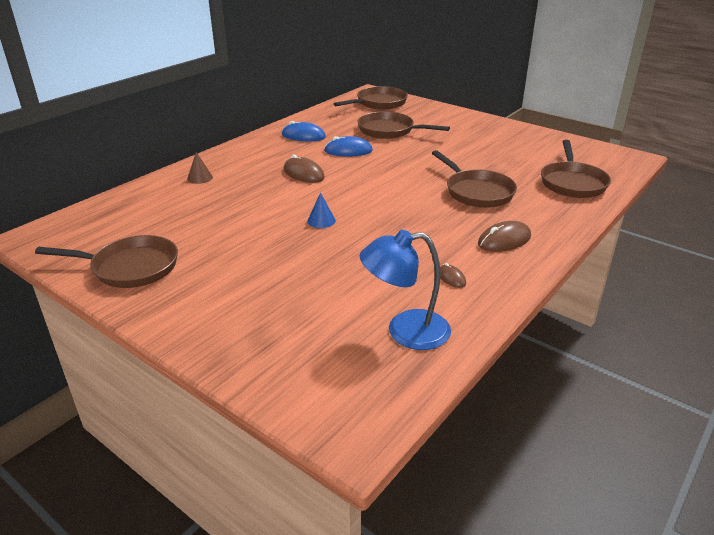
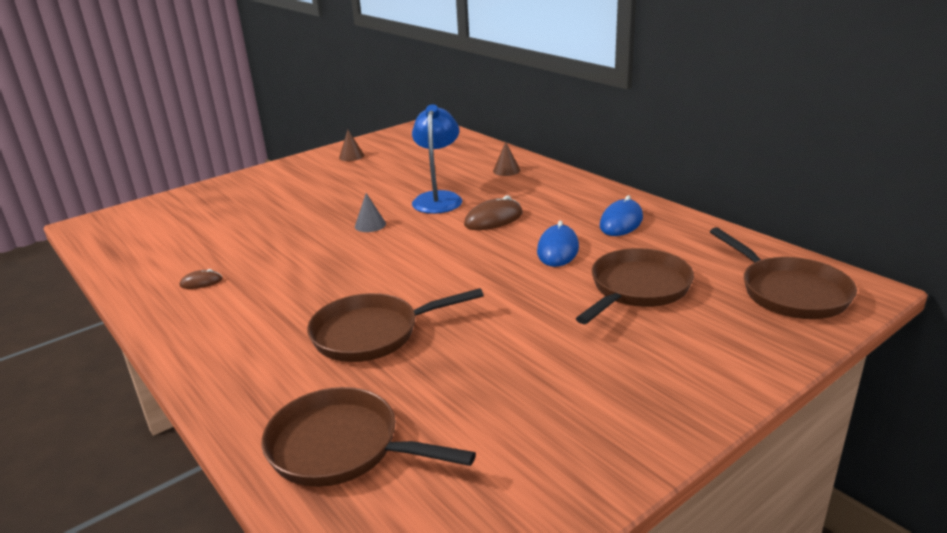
camera: 105 degrees right, 5 degrees down
(130, 267) = (351, 156): brown pan -> brown cone
(321, 221) = (370, 225): blue cone -> grey cone
(405, 331) = (156, 250): blue lamp -> blue lamp (438, 198)
(504, 240) = (234, 329): brown mouse -> none

